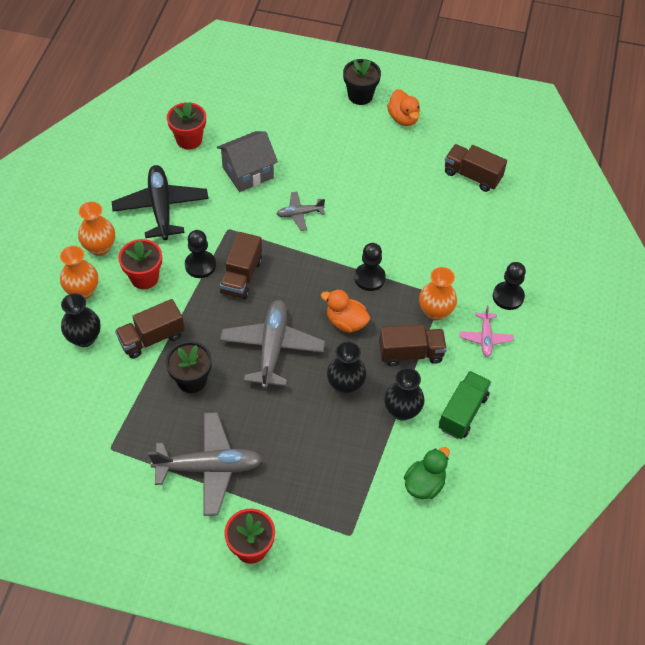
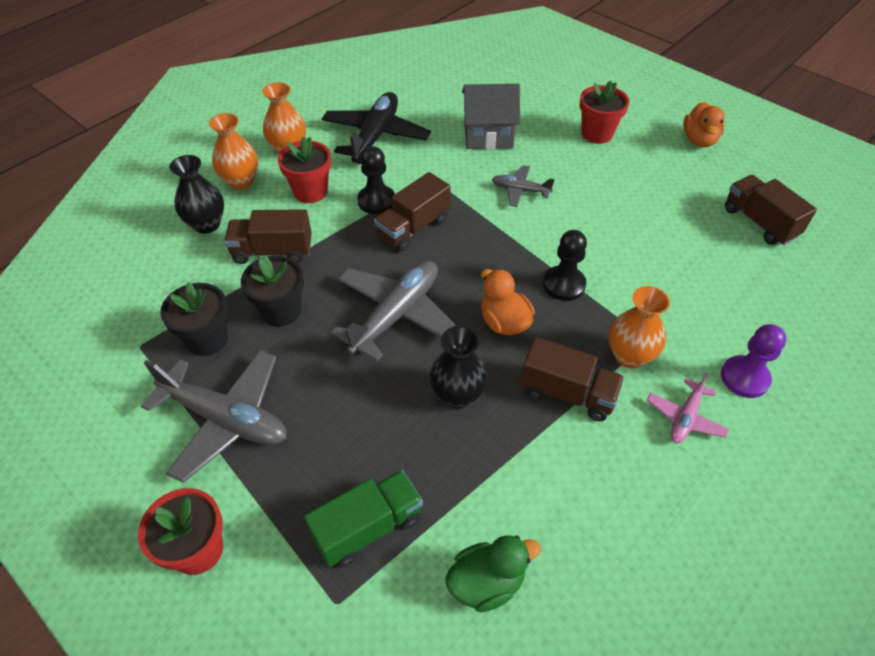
camera: 30 degrees right, 5 degrees down
(189, 140) = (447, 89): red flower pot -> red flower pot (597, 134)
(360, 96) = (658, 105): black flower pot -> black flower pot (207, 339)
(402, 410) = (513, 462): black vase -> none
(463, 412) = (600, 504): green truck -> green truck (368, 527)
(508, 296) = (744, 378): black pawn -> purple pawn

